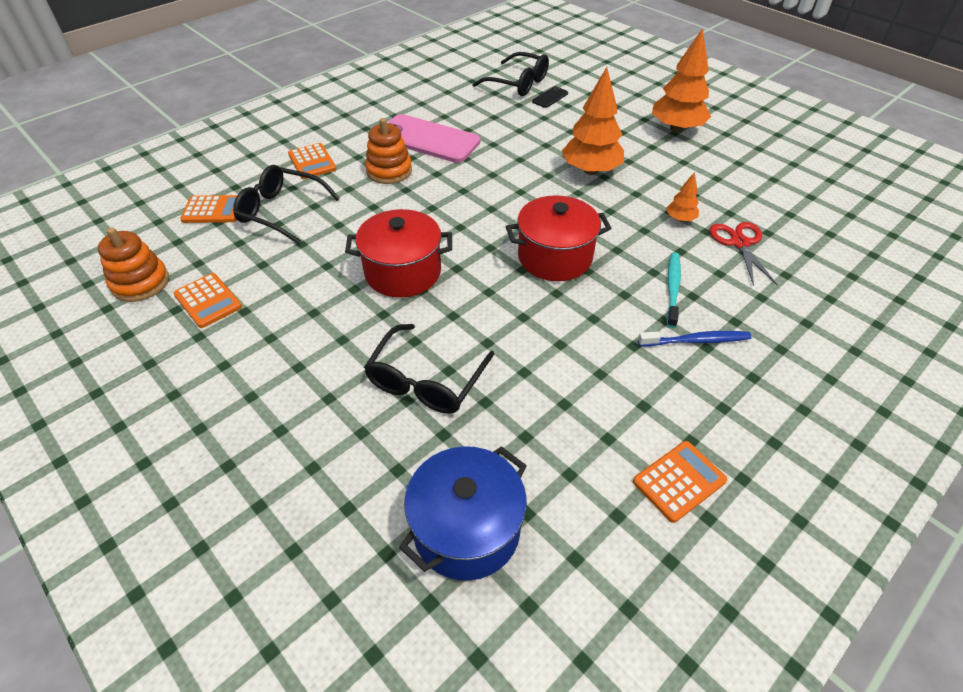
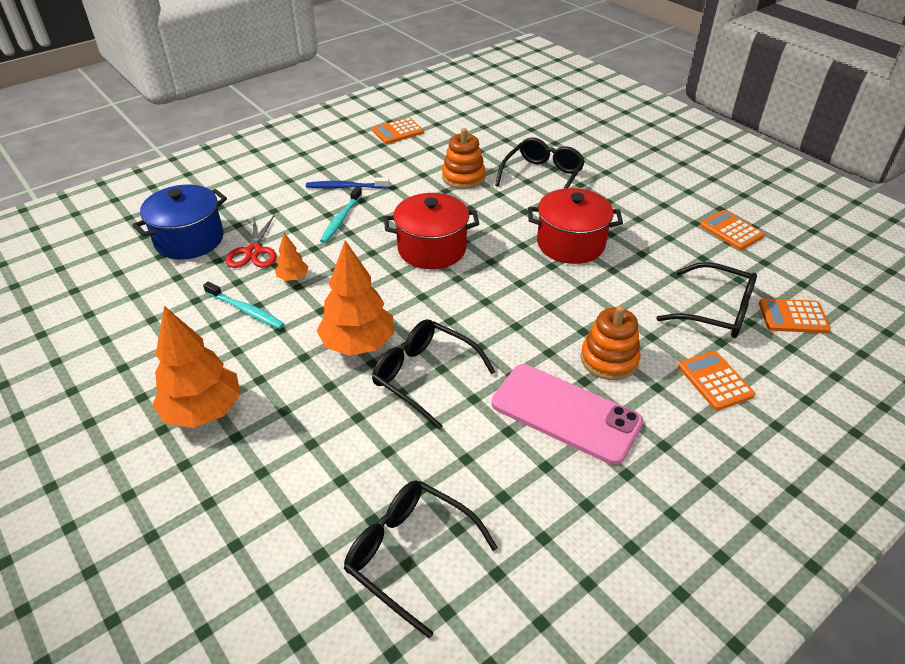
camera: 175 degrees left, 5 degrees down
(140, 283) = (802, 247): orange stacking toy -> orange stacking toy (463, 177)
(466, 529) = (516, 123): blue pot -> blue pot (189, 240)
(531, 154) = (424, 376): none -> black glasses
(550, 97) = (363, 504): black phone -> none
(701, 189) = (245, 310): none -> turquoise toothbrush

